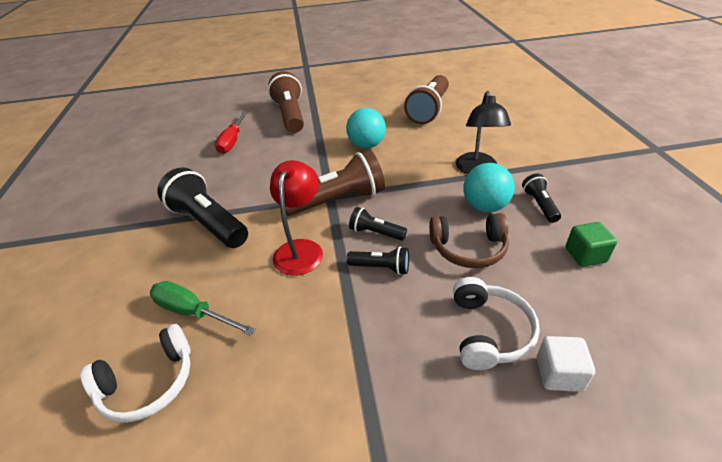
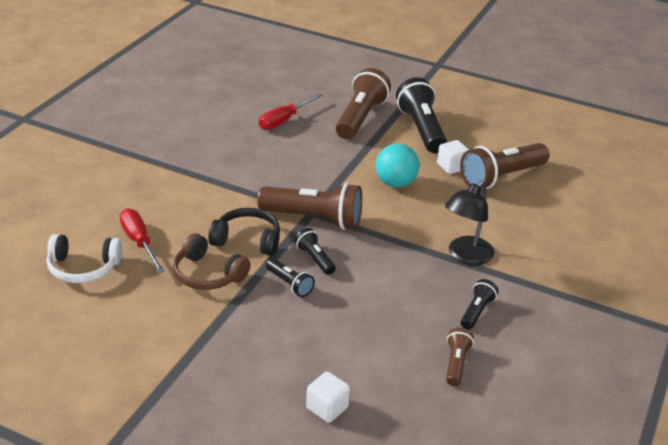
camera: 30 degrees right, 5 degrees down
(193, 312) = (139, 242): green screwdriver -> red screwdriver
(209, 223) = (201, 185): black flashlight -> black flashlight (421, 129)
(301, 249) = (247, 240): red lamp -> black headphones
(390, 118) = (451, 166): none -> white cube
(468, 248) = (371, 308): brown headphones -> brown headphones (208, 274)
(485, 206) = (428, 287): turquoise ball -> none
(488, 331) = (313, 362): white headphones -> none
(585, 255) = (456, 363): green cube -> brown flashlight

